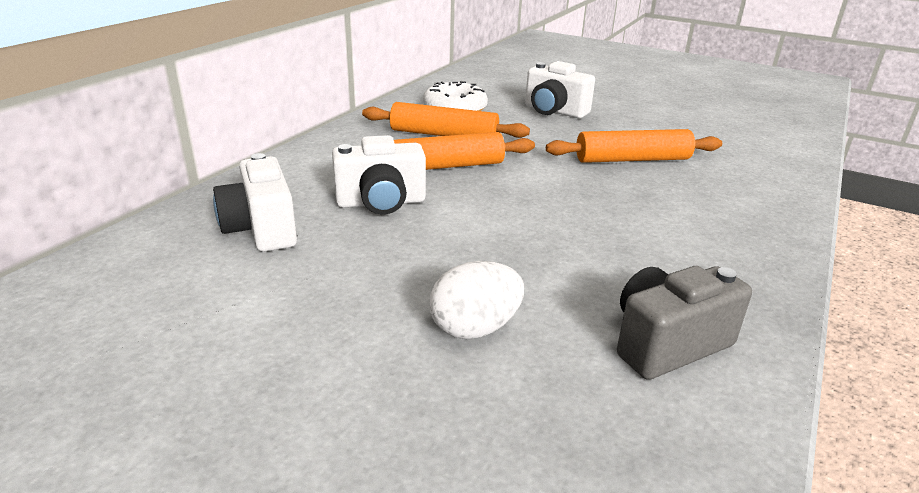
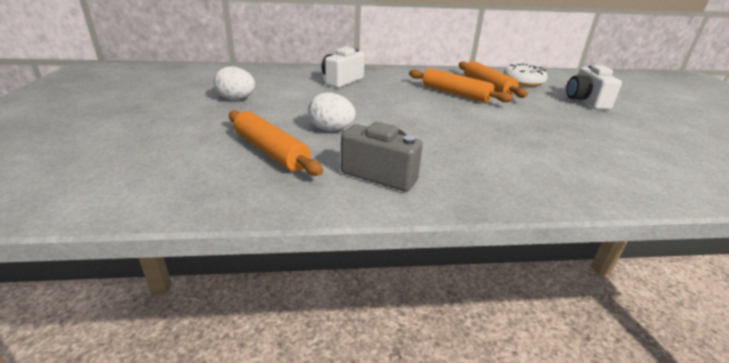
camera: 55 degrees right, 0 degrees up
(185, 396) = (236, 99): none -> white egg
(381, 202) = (397, 91): white camera -> none
(632, 159) = (575, 132): orange rolling pin -> orange rolling pin (271, 151)

